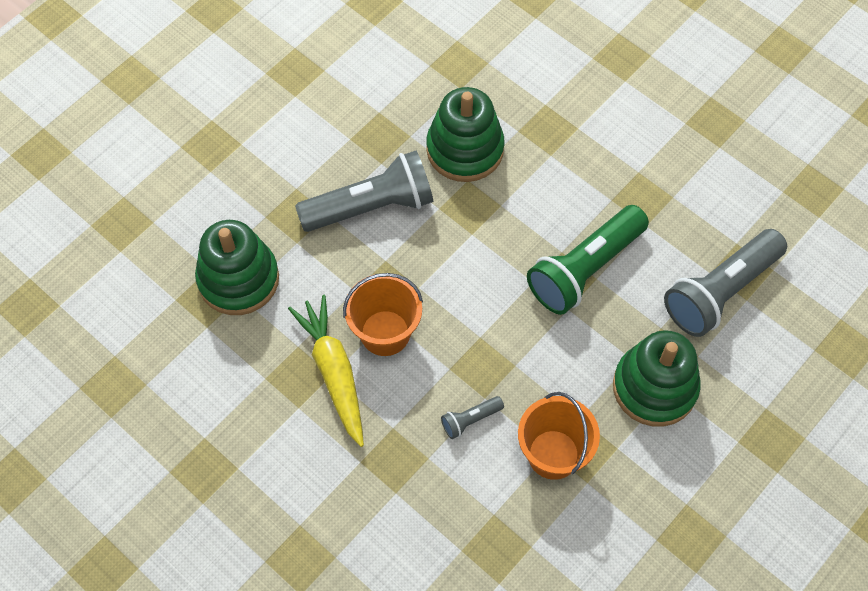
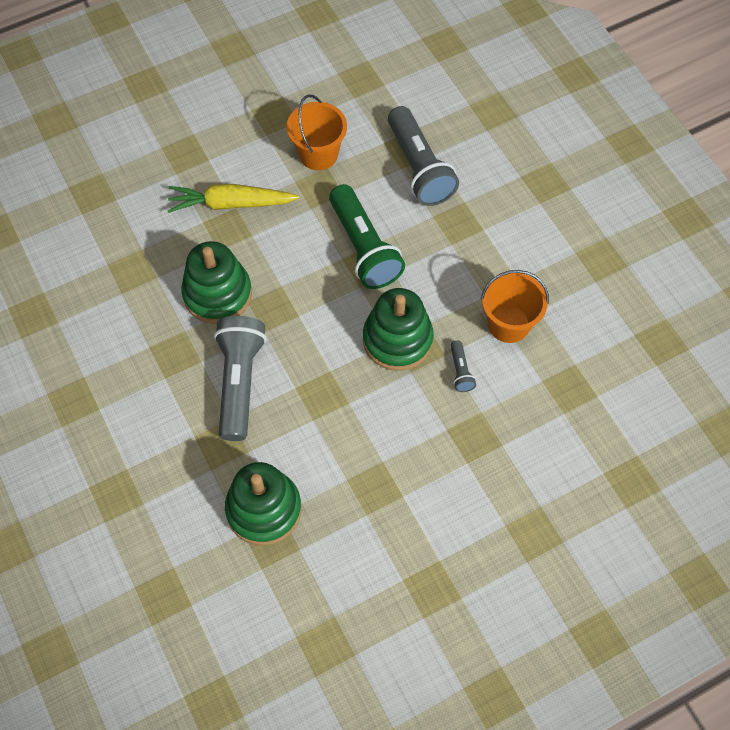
camera: 70 degrees left, 0 degrees up
(333, 372) = (382, 459): yellow carrot -> yellow carrot (230, 204)
(385, 333) = (361, 409): orange bucket -> orange bucket (318, 154)
(654, 387) = (479, 238): green stacking toy -> green stacking toy (397, 340)

